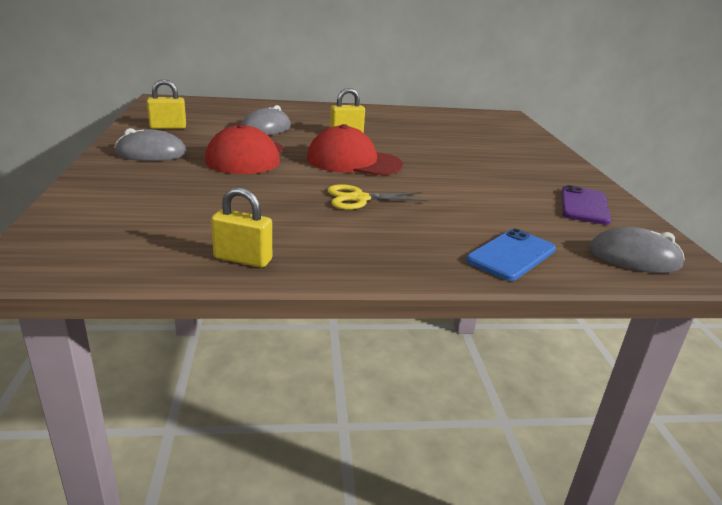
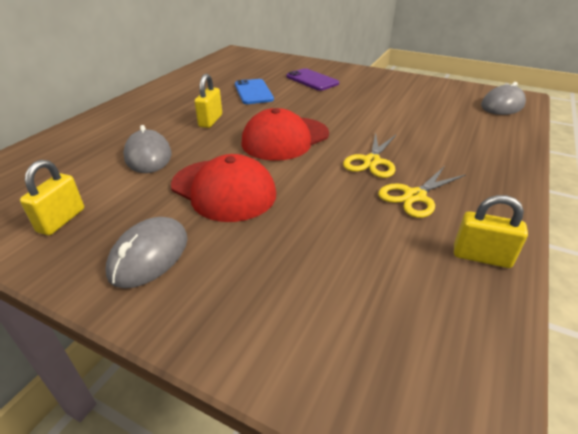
camera: 55 degrees left, 10 degrees up
(243, 259) = (481, 257): yellow padlock -> yellow padlock turned 60 degrees clockwise
(317, 223) = (414, 196): none -> yellow scissors
(511, 255) = (493, 138): blue phone -> blue phone (253, 92)
(584, 206) = (423, 90): purple phone -> purple phone (312, 80)

